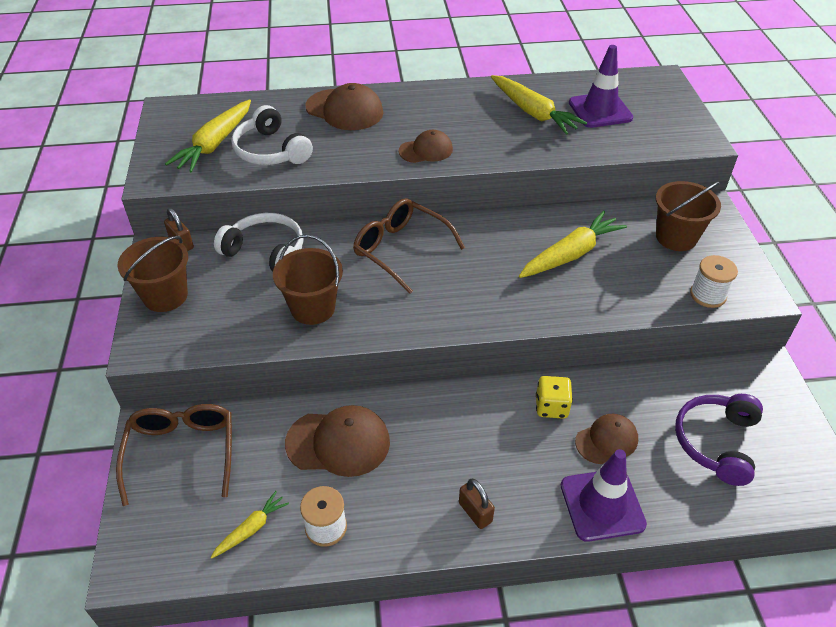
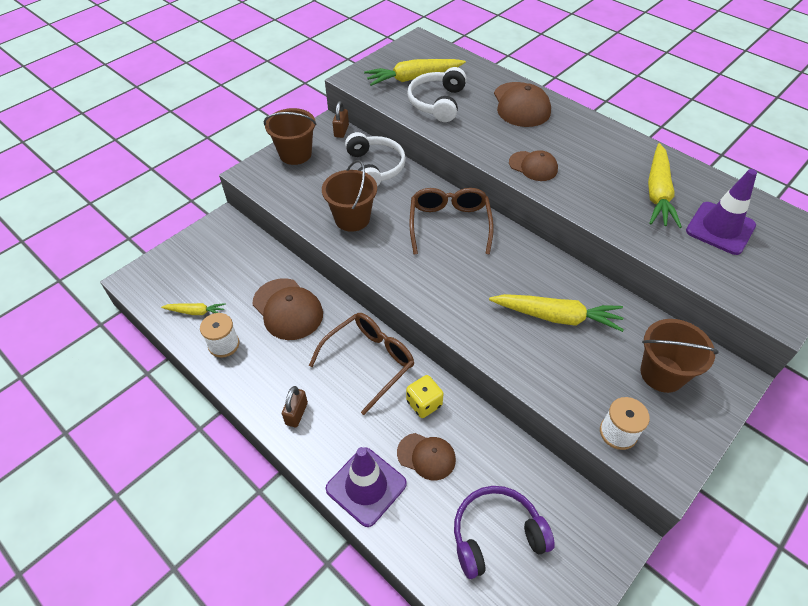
camera: 50 degrees right, 5 degrees up
(182, 452) = (220, 247): brown glasses -> brown glasses (369, 361)

